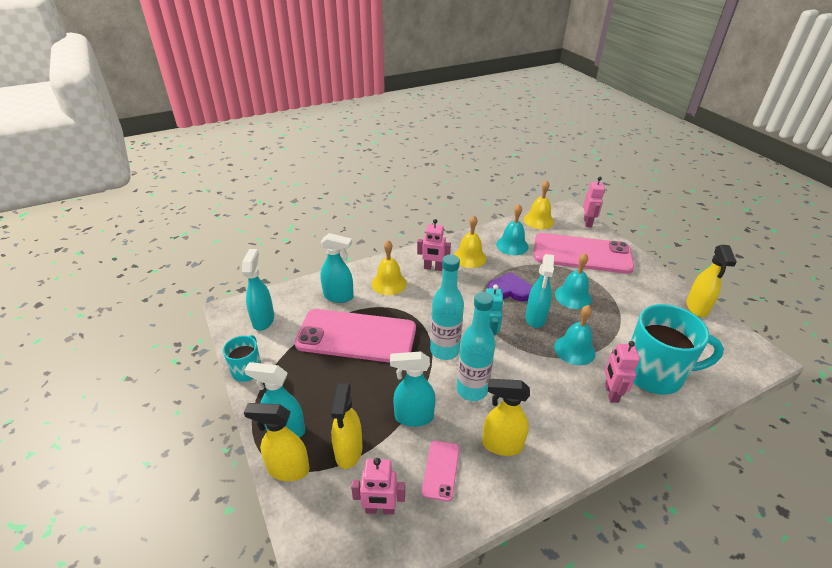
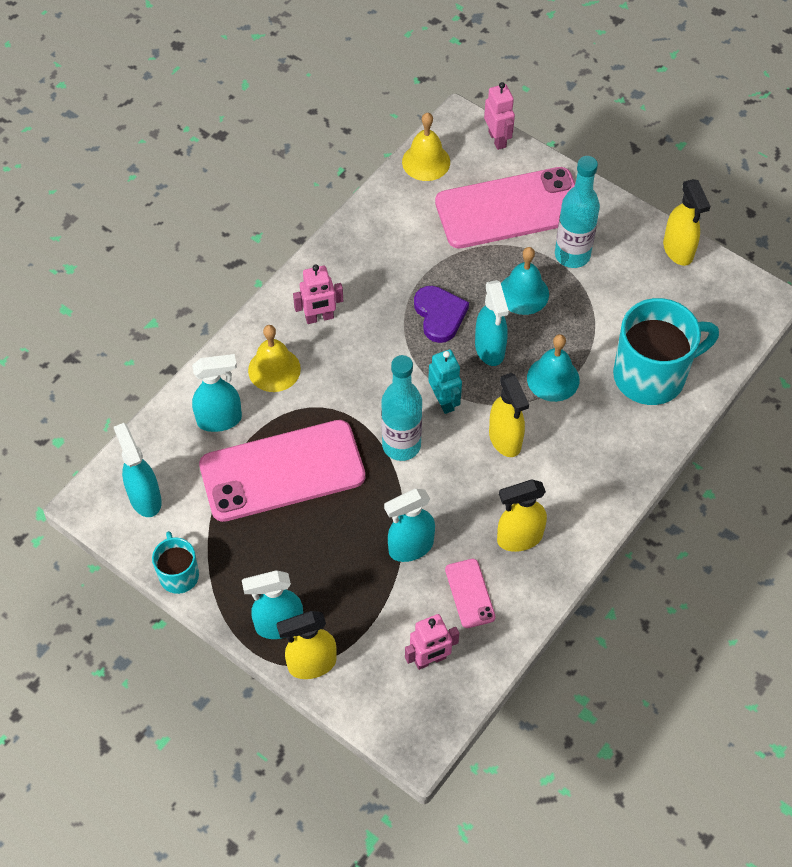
camera: 25 degrees left, 20 degrees up
(348, 452) = (363, 617): yellow spray bottle -> yellow spray bottle (505, 440)
(469, 257) = (360, 277): yellow bell -> none
(472, 390) = (458, 485): turquoise bottle -> turquoise bottle (572, 255)
(510, 290) = (439, 315): purple heart -> purple heart turned 90 degrees clockwise
(512, 245) = (409, 230): turquoise bell -> none
(611, 393) = (611, 423): pink robot -> none

